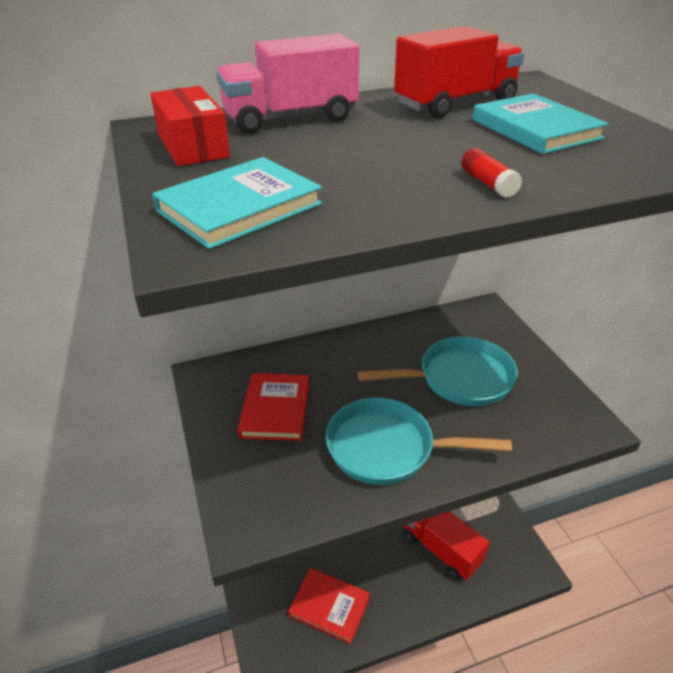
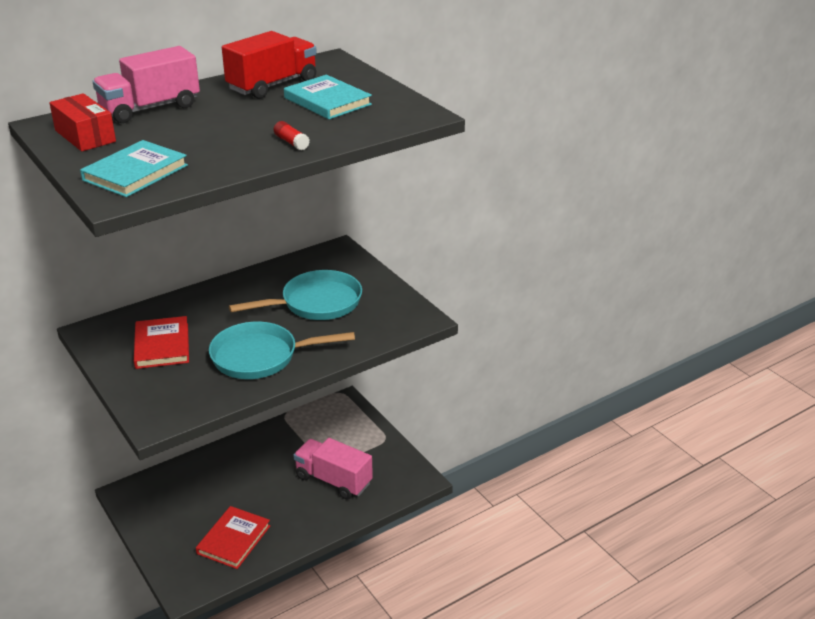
camera: 15 degrees left, 5 degrees down
(329, 606) = (233, 539): red book -> red book turned 75 degrees counterclockwise
(441, 549) = (333, 480): red truck -> pink truck

